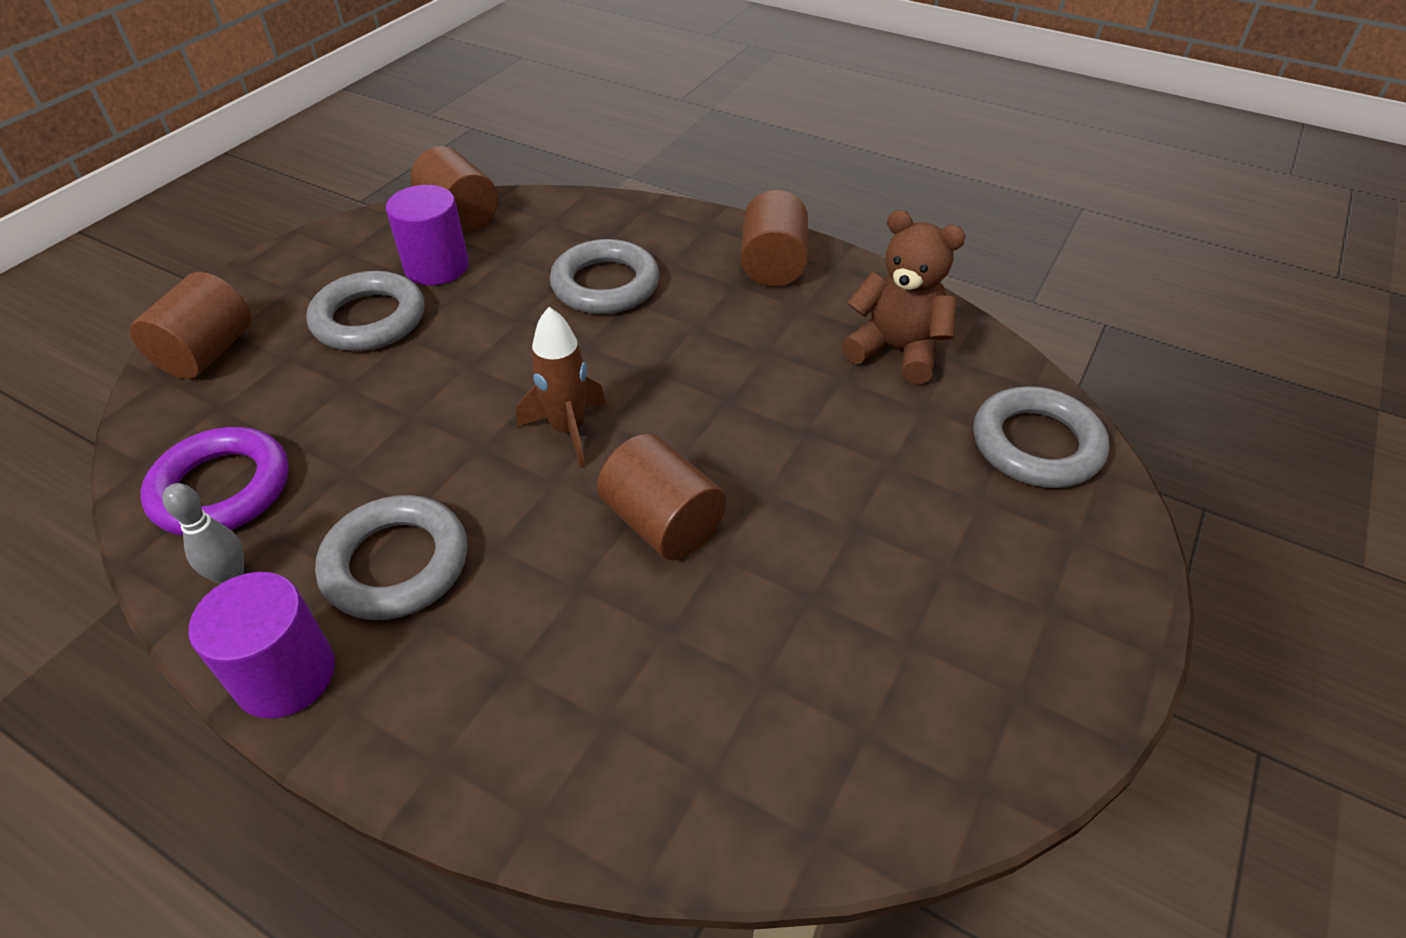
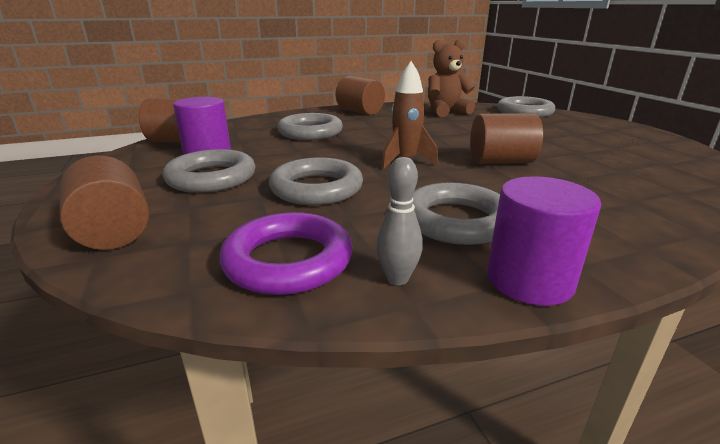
camera: 50 degrees left, 20 degrees down
(403, 409) = (316, 188): none -> grey ring

